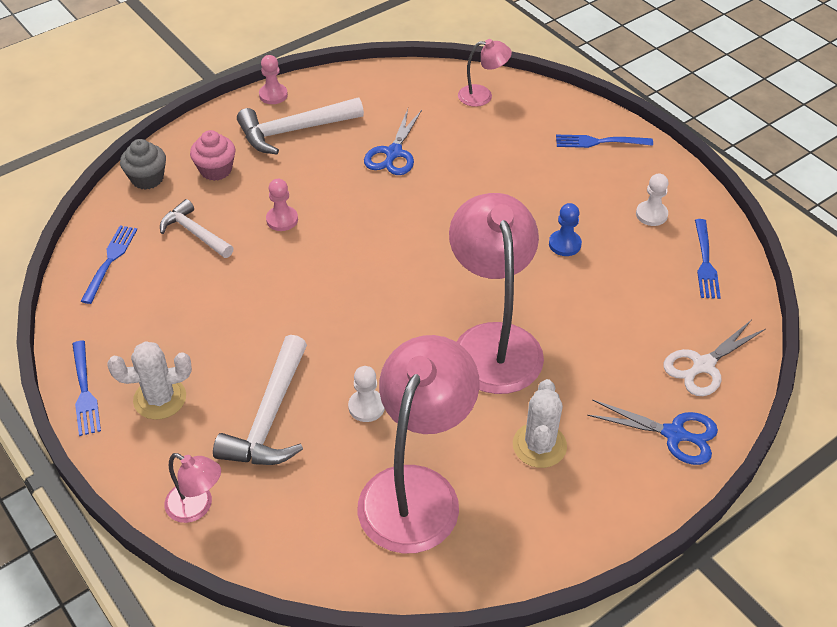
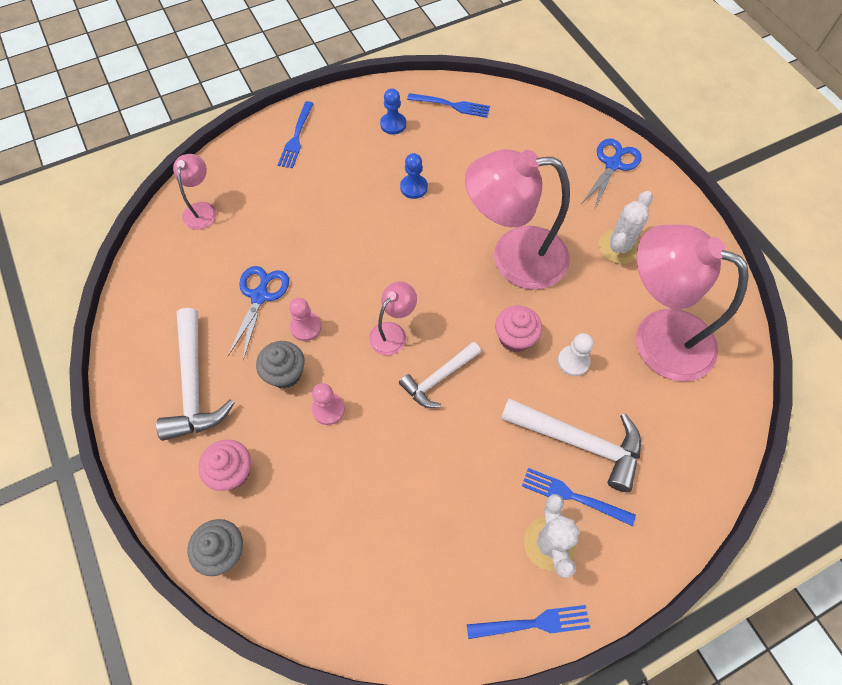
camera: 80 degrees left, 15 degrees up
(110, 261) = (349, 596): blue fork -> blue fork (573, 496)
(195, 233) = (327, 499): white hammer -> white hammer (439, 378)
(197, 507) = (673, 512): pink lamp -> pink lamp (393, 332)
(273, 95) = (124, 401): pink pawn -> pink pawn (306, 327)
(314, 185) = (285, 373): none -> grey cupcake
(386, 352) = (515, 338): none -> pink cupcake
(393, 153) = (260, 296): blue scissors -> blue scissors turned 105 degrees counterclockwise
(539, 445) = (619, 246): white cactus -> white cactus turned 75 degrees counterclockwise
(651, 214) = (393, 124): white pawn -> blue pawn
(703, 365) = (552, 132): white scissors -> none

